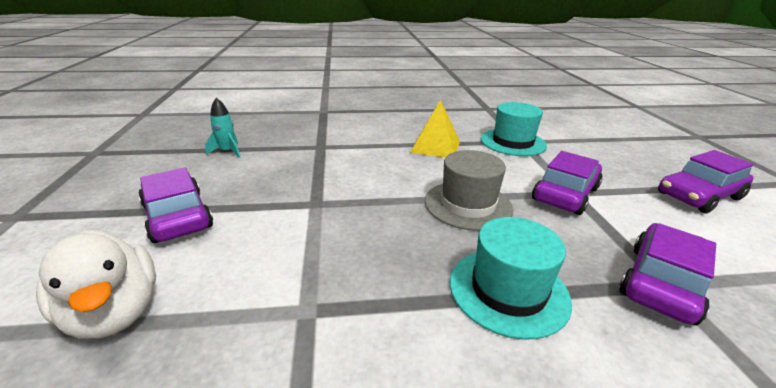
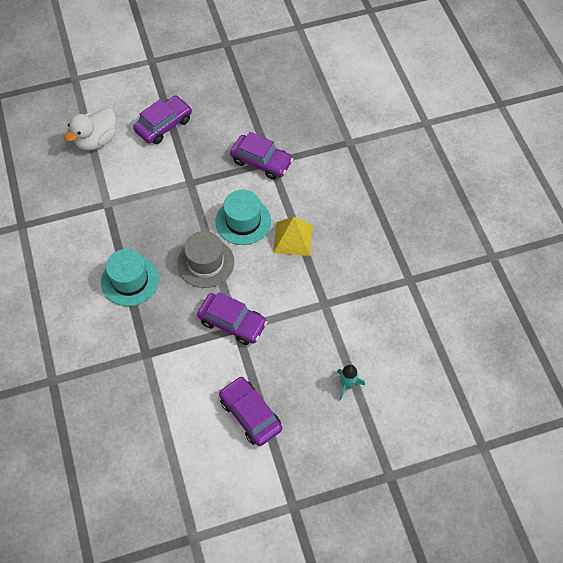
camera: 80 degrees right, 30 degrees up
(227, 151) = (246, 111): turquoise rocket -> turquoise rocket (347, 385)
(512, 142) = (319, 297): turquoise hat -> turquoise hat (243, 221)
(661, 283) = (146, 352): purple car -> purple car (261, 162)

